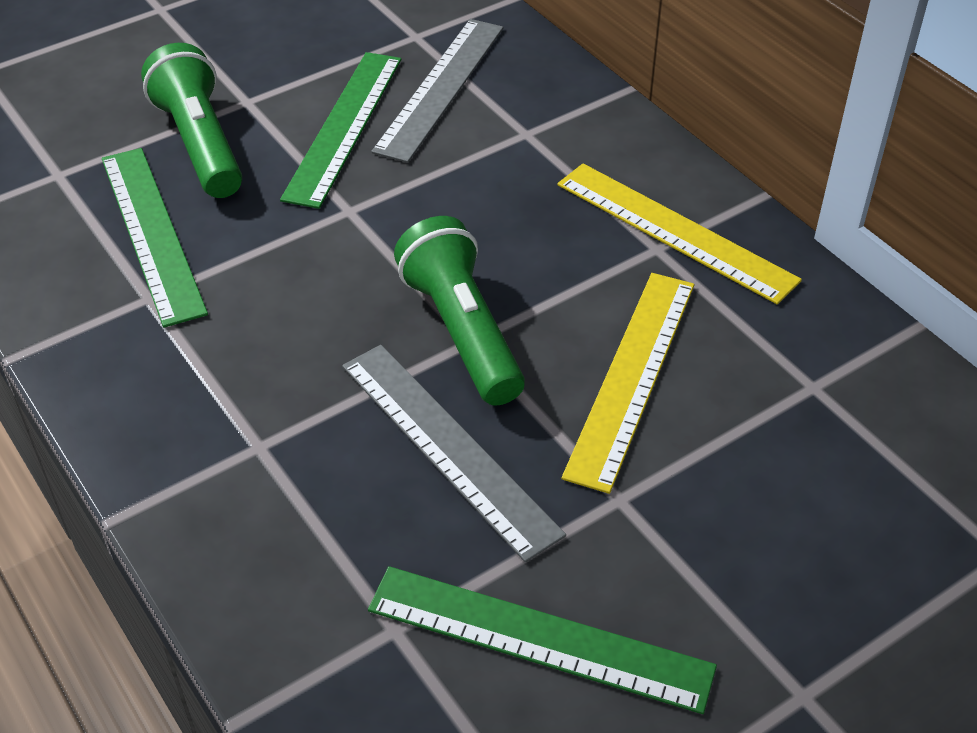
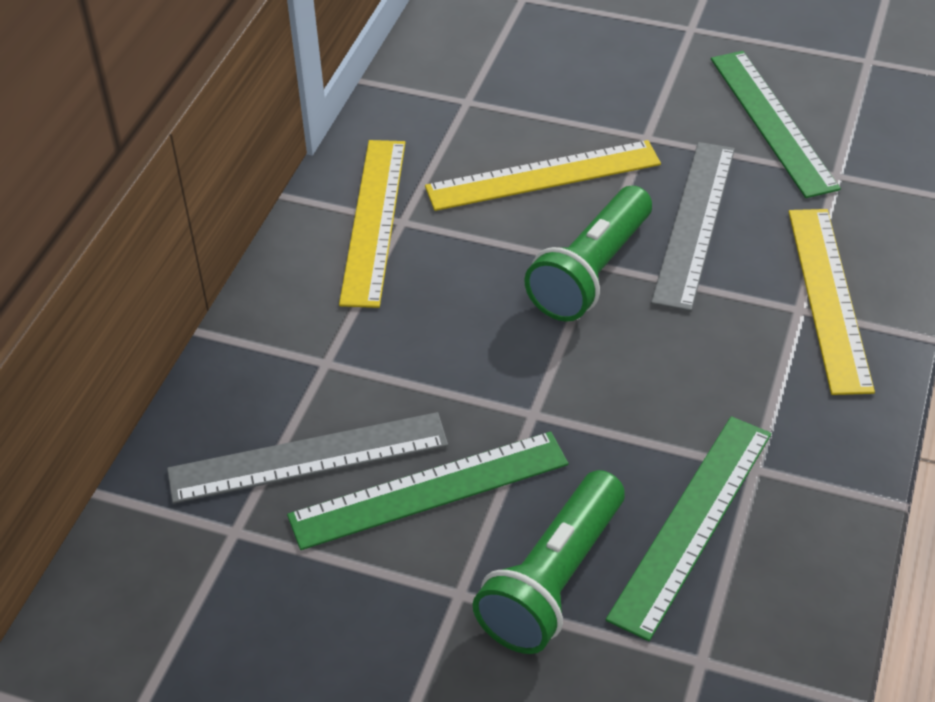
camera: 125 degrees left, 0 degrees up
(245, 478) = (828, 298): none -> yellow ruler

